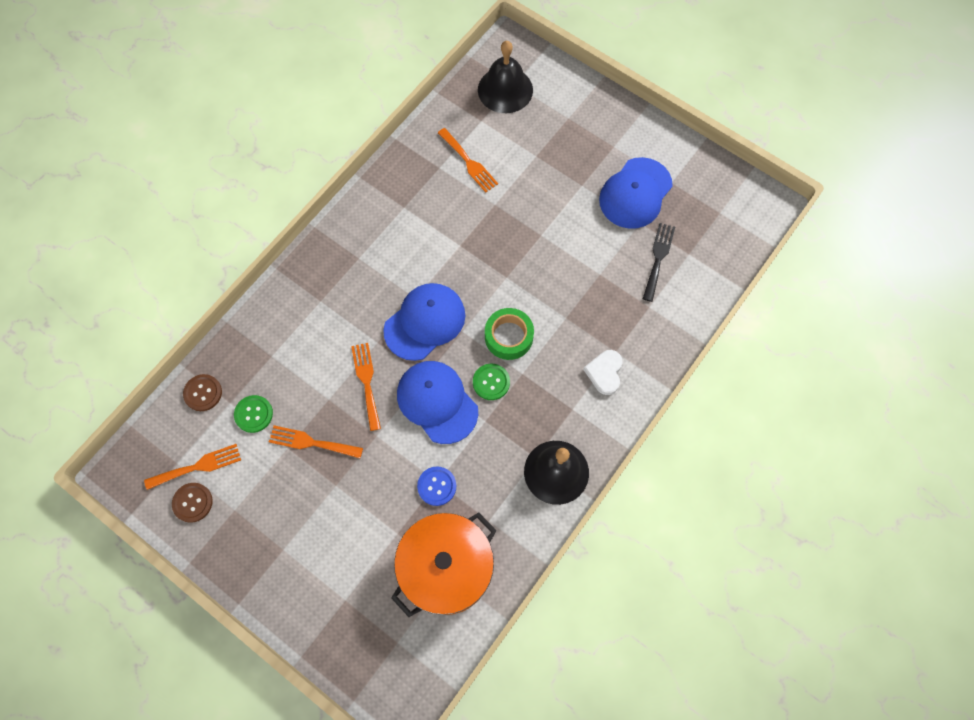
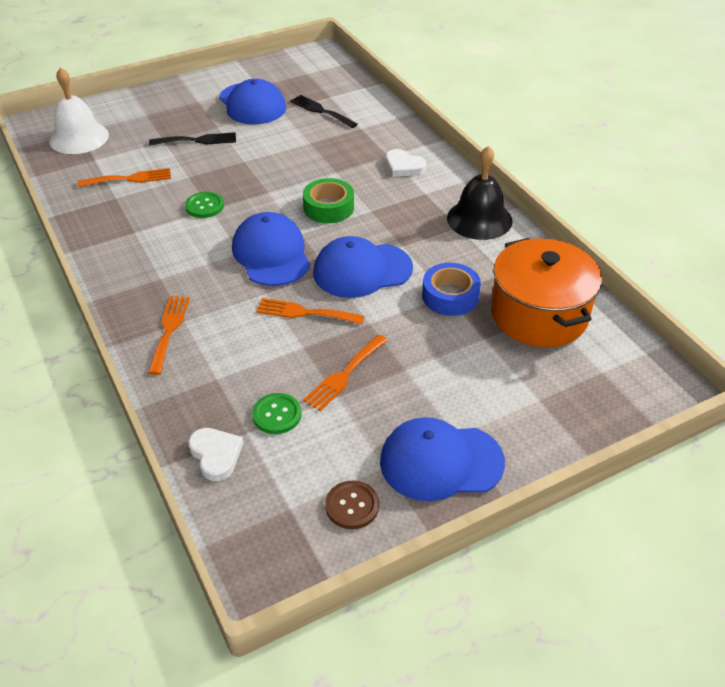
camera: 65 degrees left, 25 degrees down
(198, 466) = (308, 487): orange fork -> orange fork (169, 330)
(203, 393) = (216, 455): brown button -> white heart
(253, 547) = (441, 462): none -> blue cap
(437, 486) = (450, 296): blue button -> blue tape
(491, 382) = (366, 231): green button -> green button (204, 206)
(505, 90) = (79, 137): black bell -> white bell
(551, 181) = (197, 140): none -> black fork

